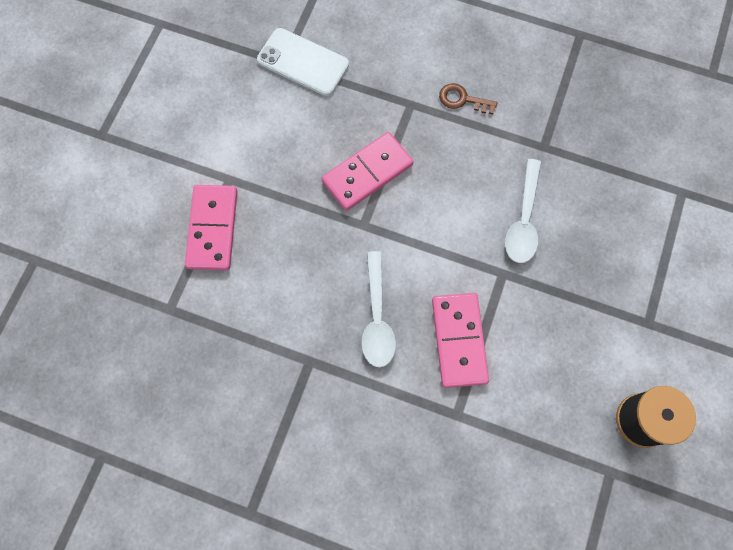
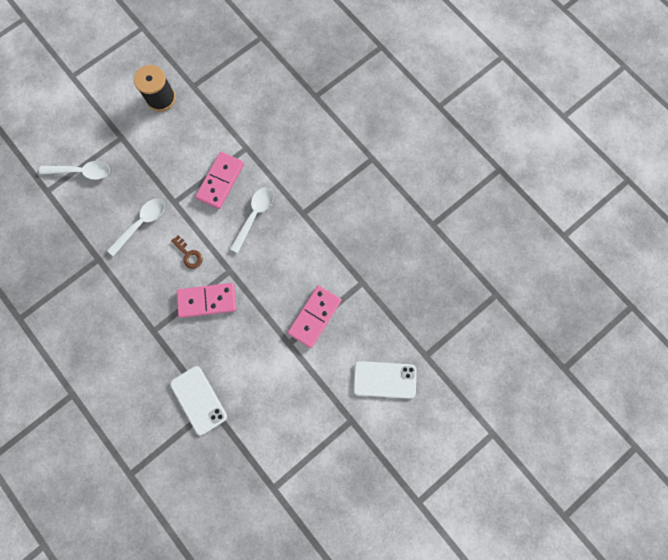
camera: 150 degrees left, 5 degrees up
(79, 202) = (384, 379): none -> white phone
(462, 99) = (121, 316): brown key -> brown key (189, 254)
(660, 243) = (81, 172): none -> white spoon

